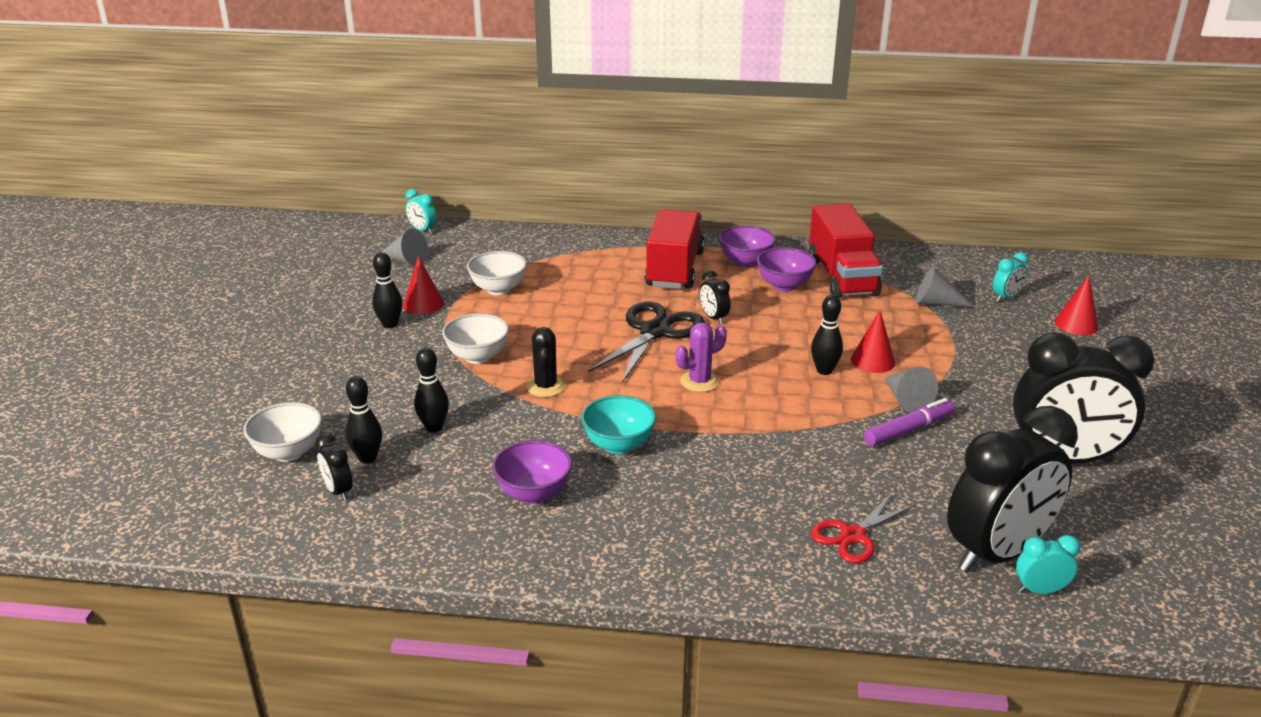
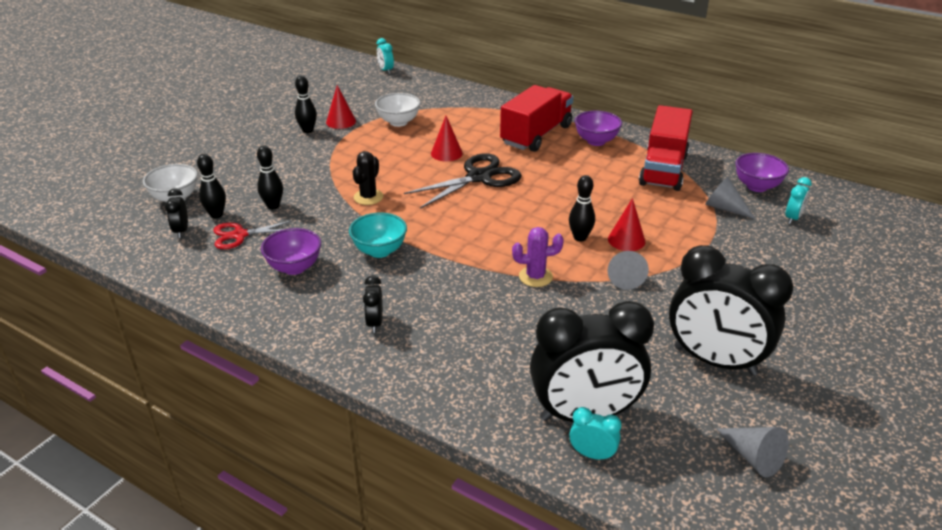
camera: 25 degrees right, 5 degrees up
(406, 260) = (356, 89): grey cone -> grey cone (753, 457)
(477, 356) = (343, 165): white bowl -> none
(699, 381) = (477, 221): purple cactus -> purple cactus (535, 277)
(713, 318) = (532, 177): black clock -> black clock (375, 323)
(784, 285) = (610, 166): purple bowl -> purple bowl (757, 186)
(853, 535) = (485, 365): red scissors -> red scissors (239, 235)
(909, 430) = (604, 300): purple marker -> none
(1006, 297) = (792, 218): turquoise clock -> turquoise clock turned 45 degrees counterclockwise
(1076, 324) = (837, 255): red cone -> red cone (446, 153)

